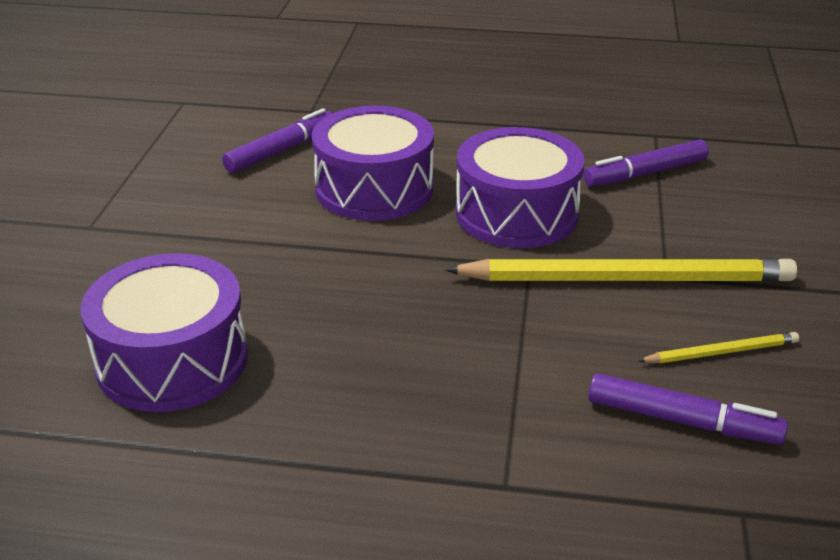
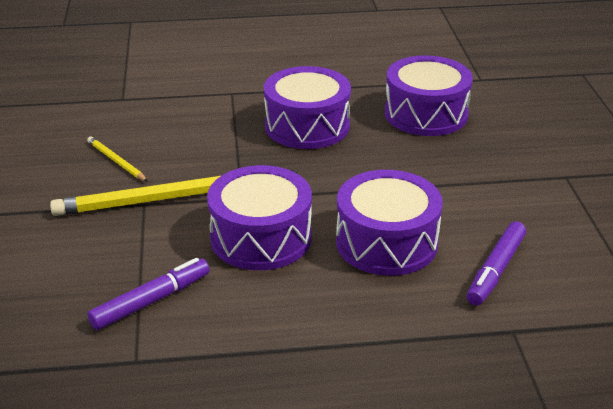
camera: 165 degrees right, 0 degrees up
(389, 370) = (307, 126): none -> purple drum
(682, 420) = (145, 126): purple marker -> none
(720, 352) = (116, 161): yellow pencil -> yellow pencil turned 75 degrees clockwise

